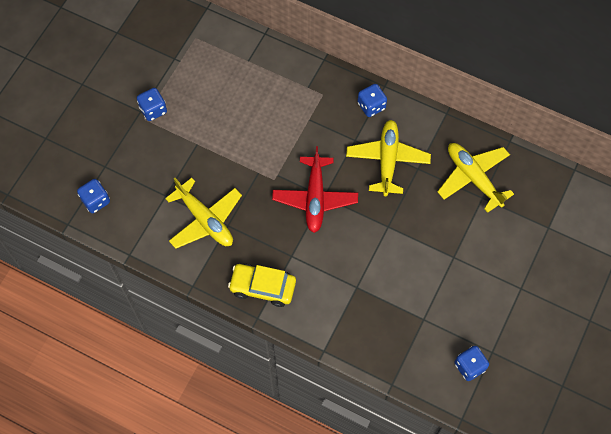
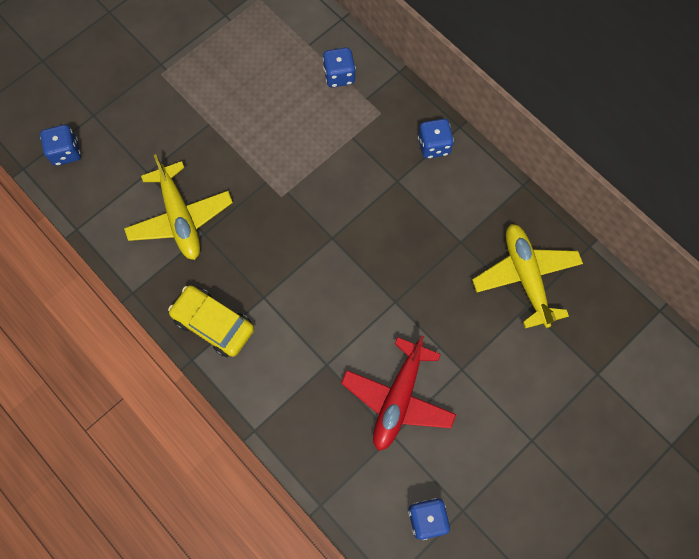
camera: 20 degrees right, 5 degrees up
(153, 110) = (176, 67): blue dice -> blue dice (339, 76)
(315, 198) = (320, 236): red plane -> red plane (398, 398)
(387, 160) = (427, 219): yellow plane -> none

